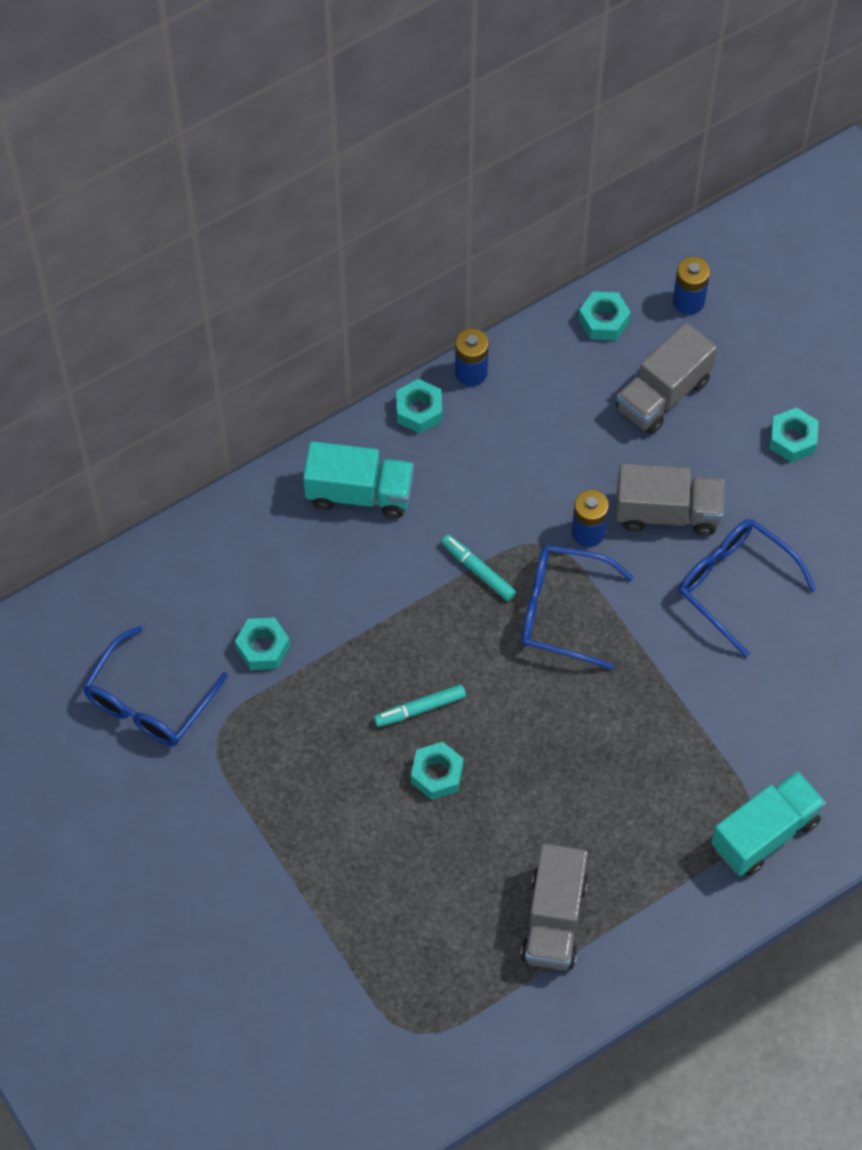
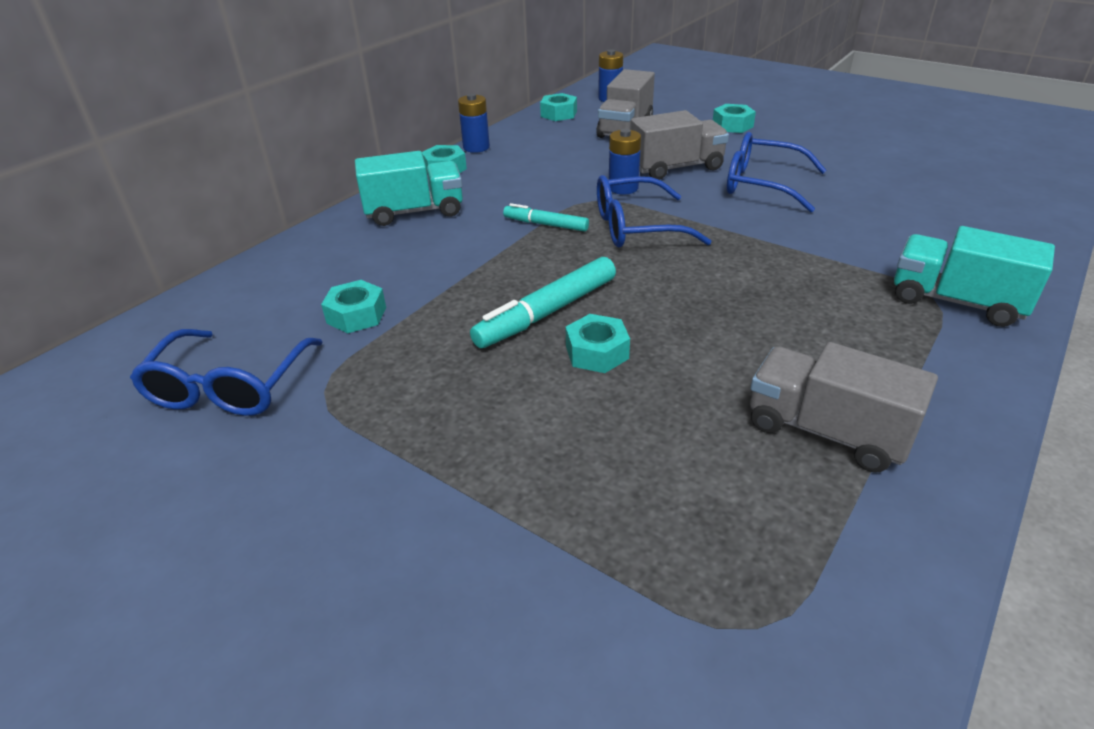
camera: 20 degrees left, 25 degrees down
(420, 709) = (547, 312): turquoise marker -> turquoise marker, size x1.66
(554, 919) = (826, 431): grey truck -> grey truck turned 135 degrees clockwise
(765, 833) = (956, 301): turquoise truck -> turquoise truck turned 90 degrees counterclockwise

